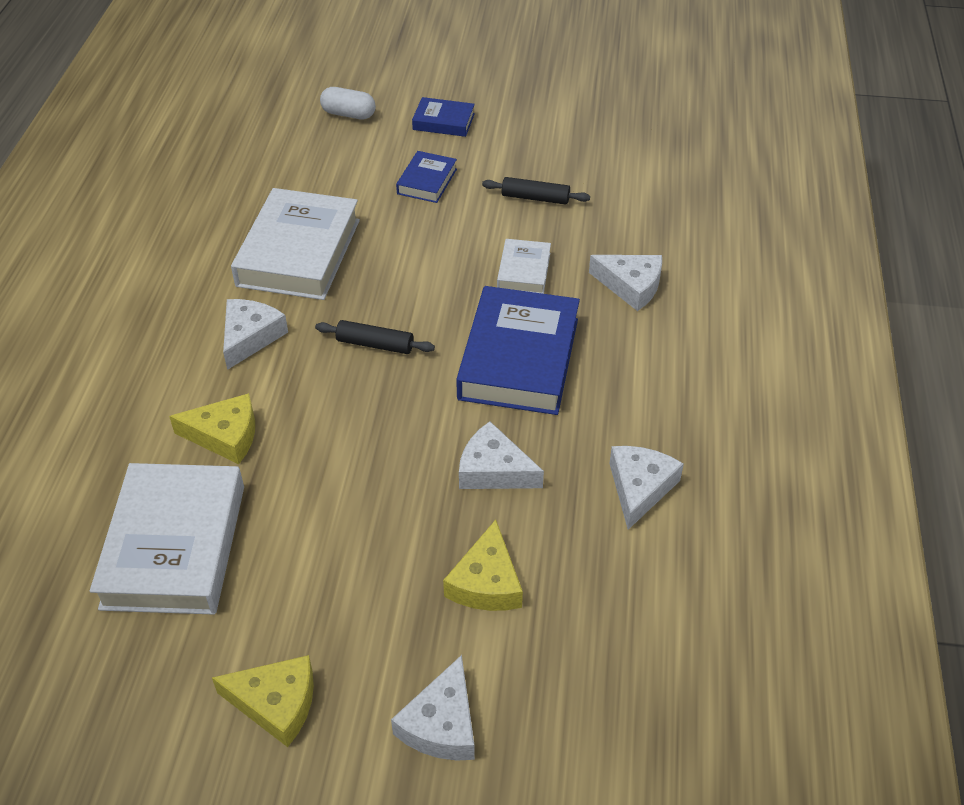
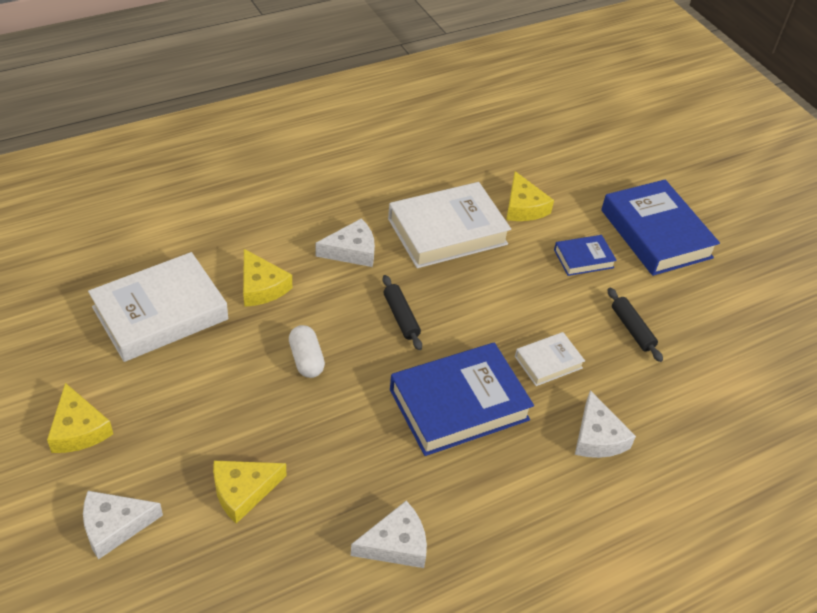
camera: 50 degrees right, 0 degrees up
(323, 184) = (523, 207): none -> yellow cheese
(348, 114) = (605, 180): white capsule -> white capsule (306, 360)
(443, 122) = (655, 234): blue book -> blue book, size x2.00
(493, 470) = (343, 444): white cheese -> none

